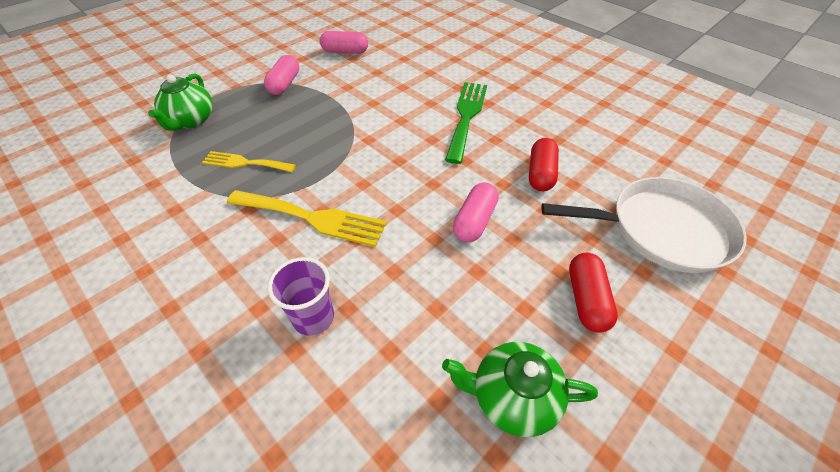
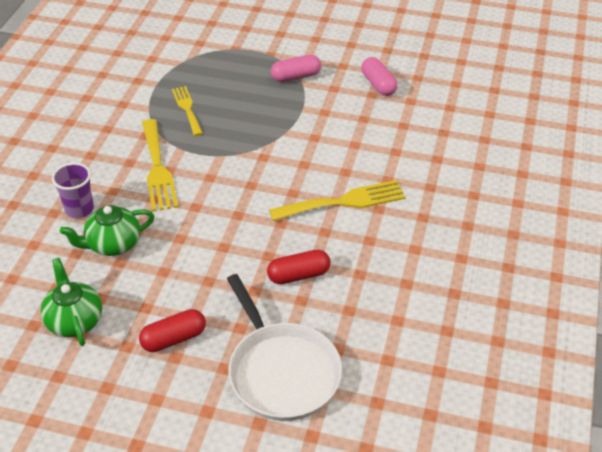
camera: 60 degrees right, 5 degrees down
(191, 121) = (211, 57): green teapot -> green teapot (112, 244)
(466, 116) = (343, 202): green fork -> yellow fork
(474, 221) = (212, 253): pink capsule -> none

